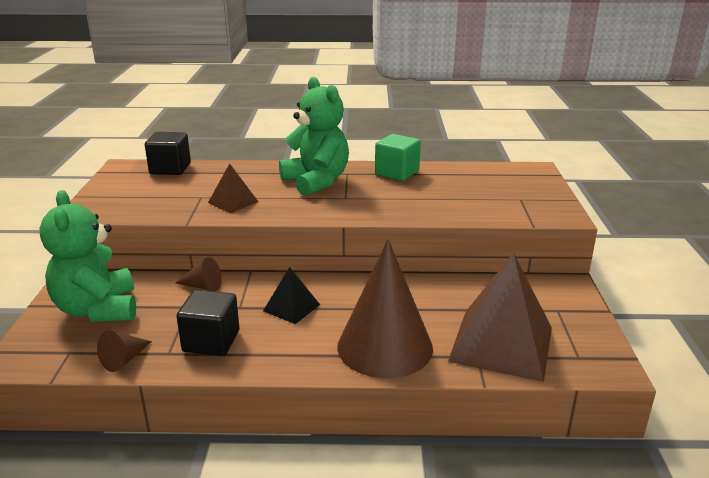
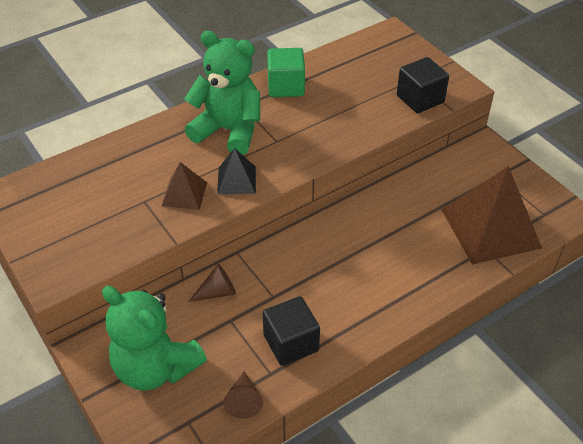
camera: 35 degrees left, 20 degrees up
(170, 169) = (61, 176): black cube -> black cube (420, 99)
(291, 307) = (315, 274): black pyramid -> black pyramid (237, 180)
(385, 347) = (420, 275): brown cone -> none

